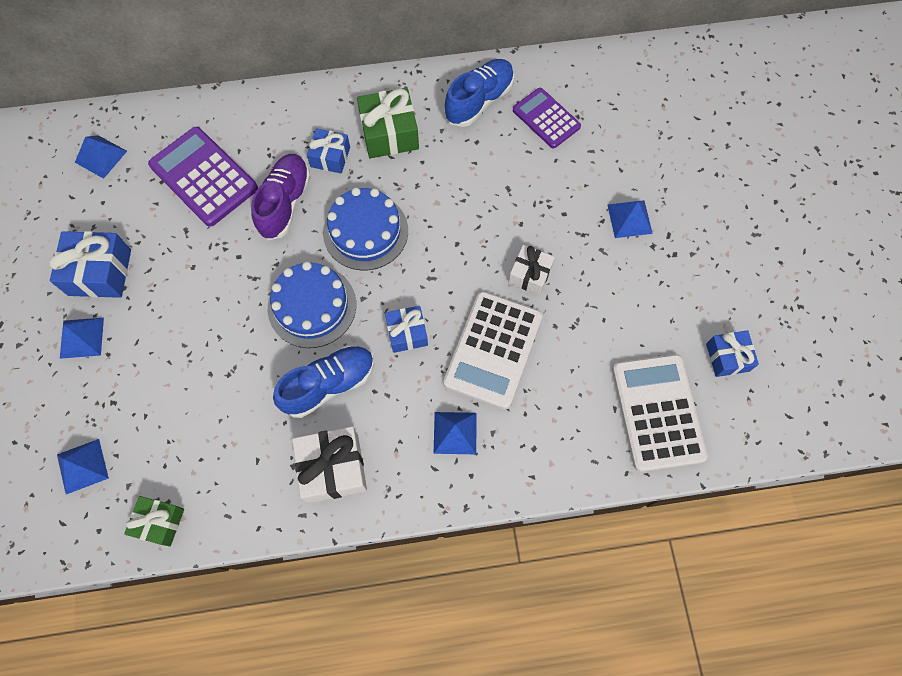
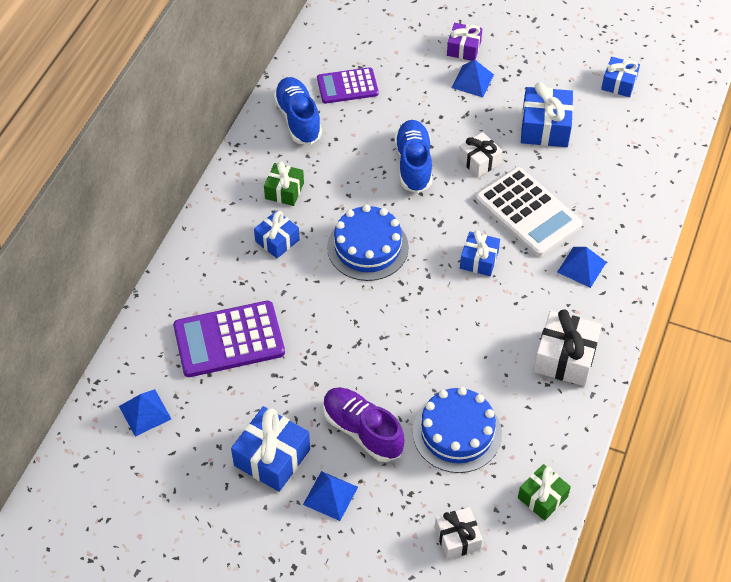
camera: 60 degrees left, 15 degrees down
(82, 466) = (457, 538): blue pyramid -> white gift
(285, 203) = (300, 291): purple shoe -> purple shoe (362, 430)
(312, 306) = (413, 313): blue cake -> blue cake (457, 432)
(329, 384) = (491, 330): blue shoe -> blue shoe (413, 164)
(389, 133) = (284, 191): green gift -> green gift, size x0.64
(615, 313) = (545, 127): none -> blue gift
(657, 412) = (636, 142): white calculator -> none
(666, 190) = (464, 48): none -> purple gift

